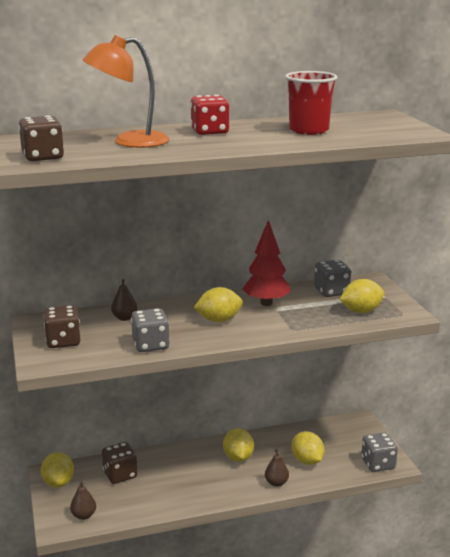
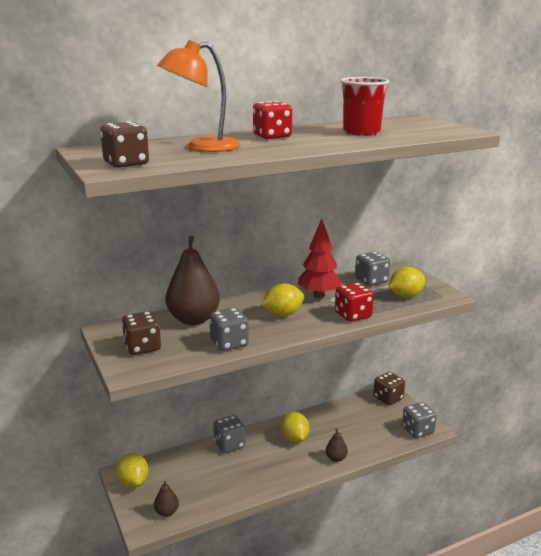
camera: 10 degrees left, 0 degrees up
(120, 475) = (190, 467): brown dice -> brown dice (388, 398)
(124, 318) = (193, 319): brown pear -> brown pear, size x2.17
(167, 456) = (229, 444): none -> grey dice
(293, 327) = (353, 315): none -> red dice
(307, 461) = (356, 434): yellow lemon -> none

